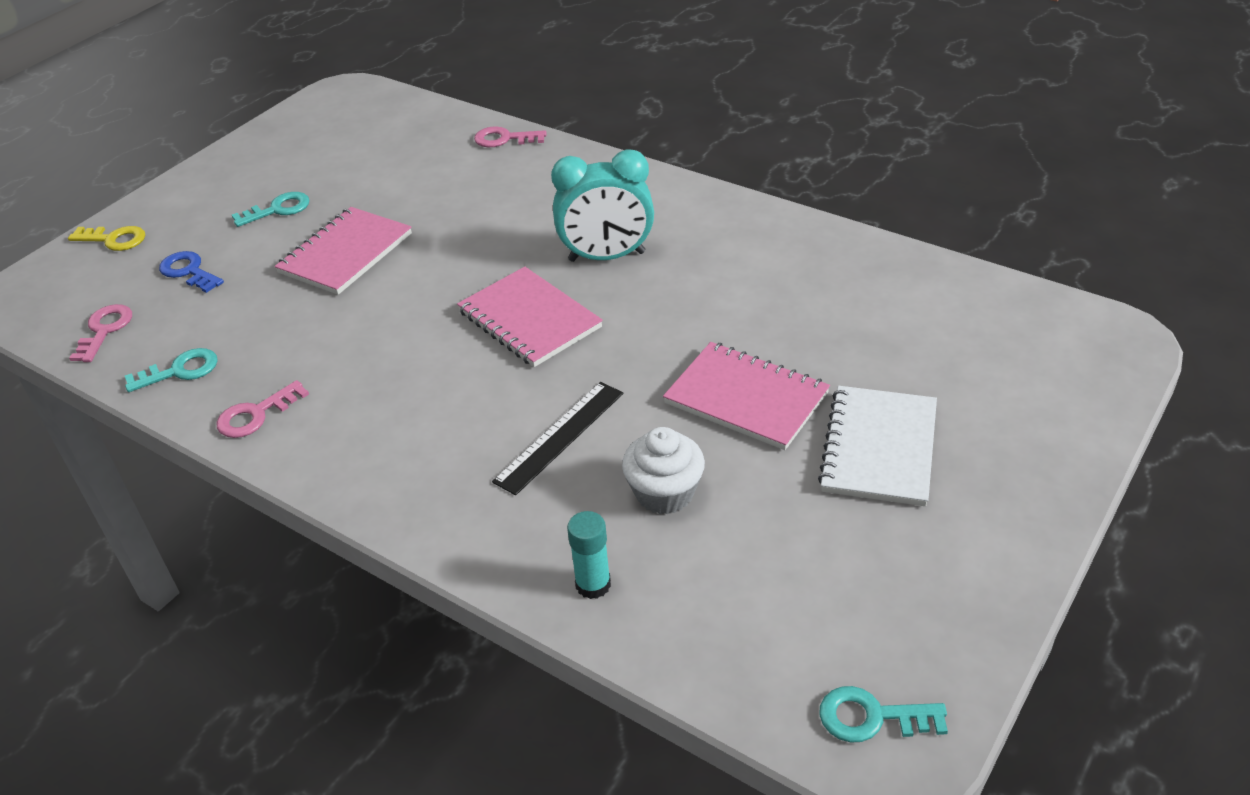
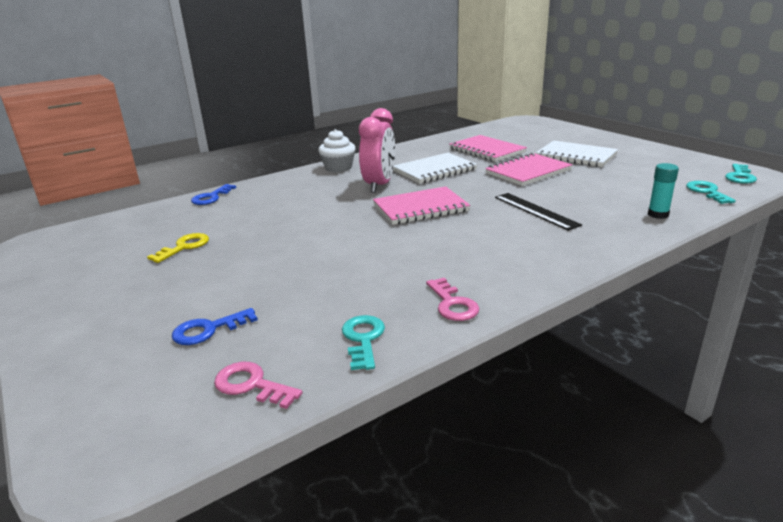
camera: 70 degrees left, 15 degrees down
(114, 239) = (82, 377): yellow key -> yellow key (184, 247)
(278, 209) = (171, 281): turquoise key -> turquoise key (707, 192)
(345, 253) = (276, 257): pink notebook -> pink notebook (486, 150)
(504, 139) = (211, 197): pink key -> blue key
(607, 257) = (379, 185): turquoise clock -> pink clock
(664, 493) = (592, 193): white cupcake -> white cupcake (338, 168)
(700, 292) = (434, 170): none -> white notebook

